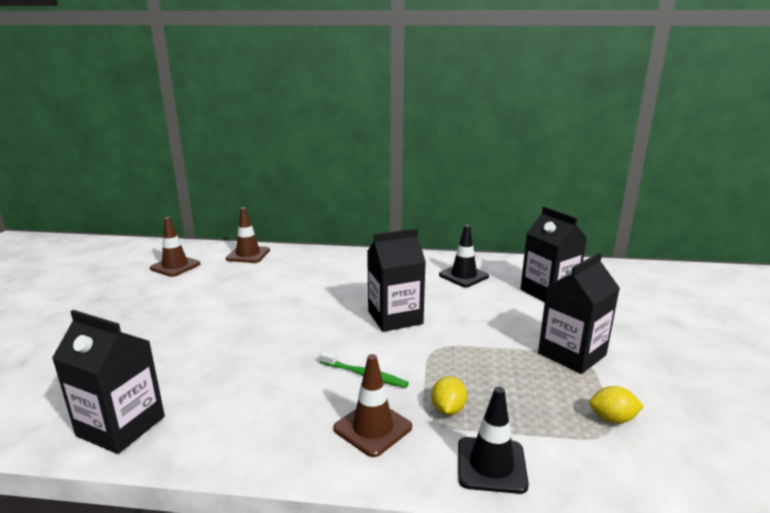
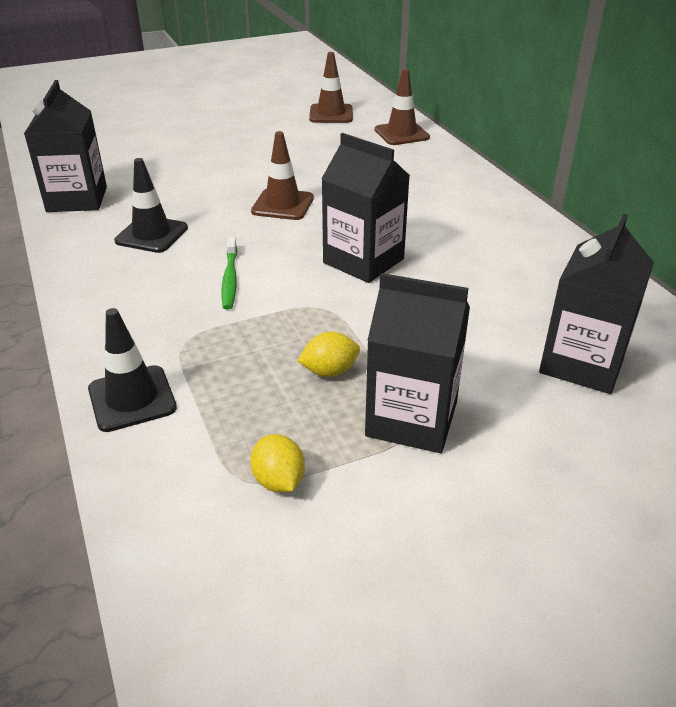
camera: 60 degrees right, 15 degrees up
(372, 428) = (146, 311): brown traffic cone -> brown traffic cone (282, 205)
(448, 409) = (207, 347): yellow lemon -> yellow lemon (329, 371)
(463, 276) = (536, 278): black traffic cone -> black traffic cone (152, 234)

